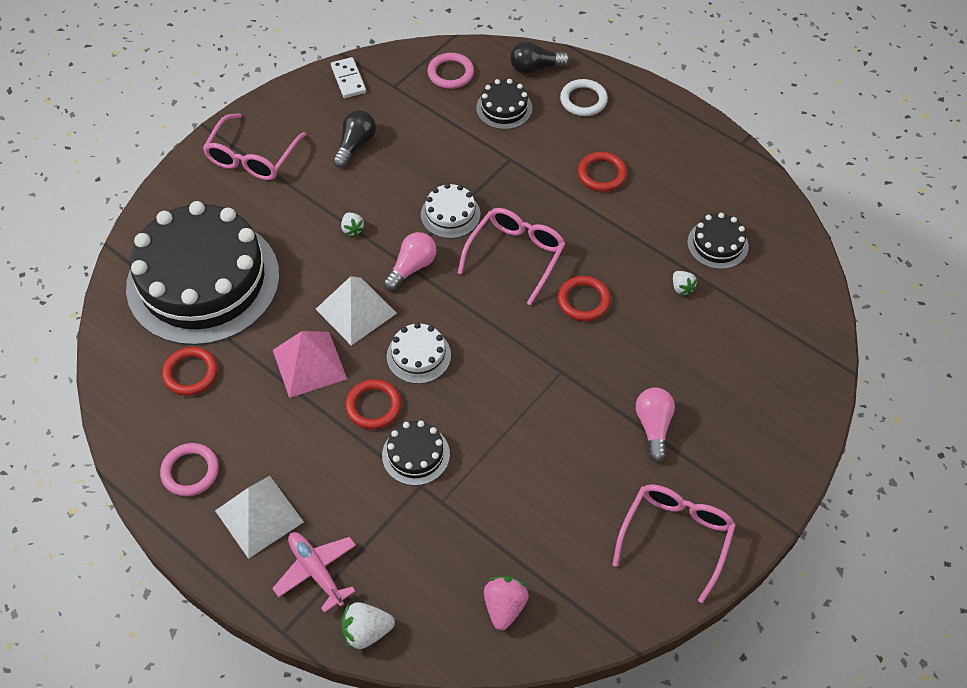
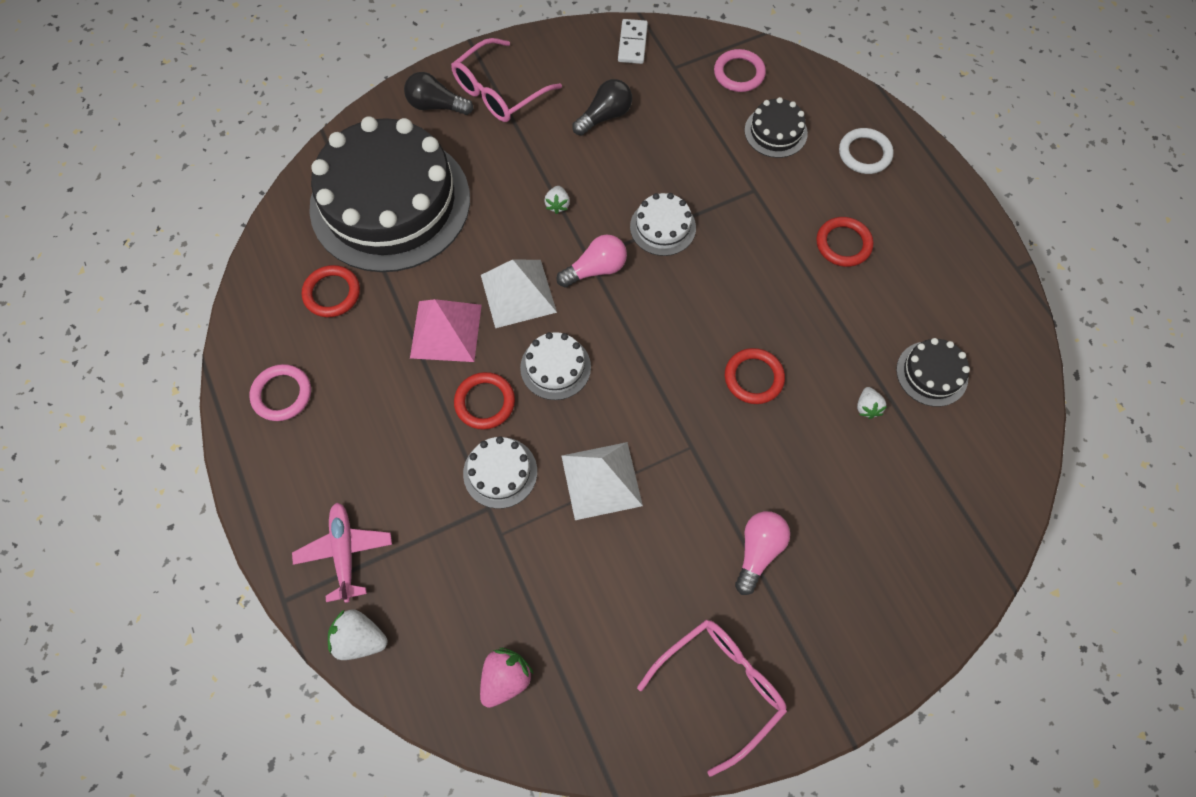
camera: 25 degrees right, 10 degrees up
(259, 516) = (321, 469): white pyramid -> white pyramid (601, 480)
(416, 454) = (500, 472): black cake -> white cake
(516, 256) = (707, 299): pink glasses -> none
(535, 68) = (830, 99): black light bulb -> black light bulb (436, 106)

